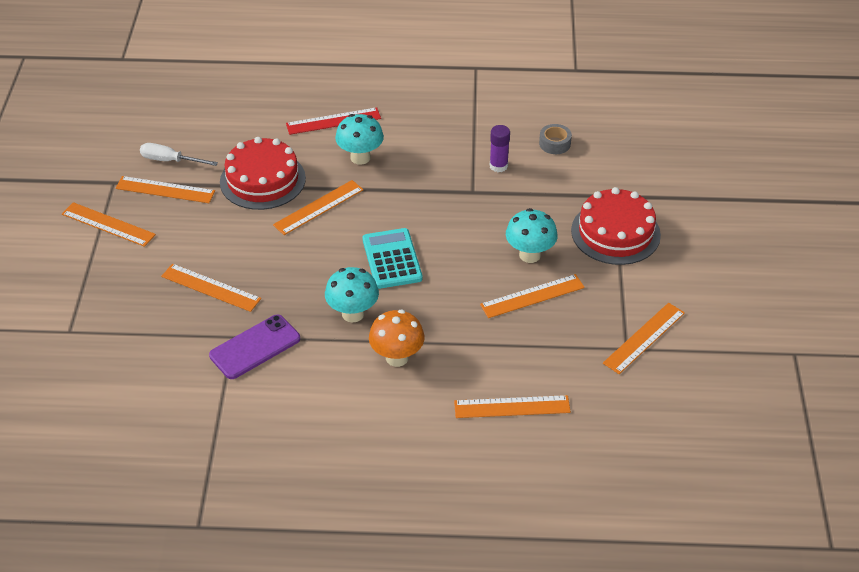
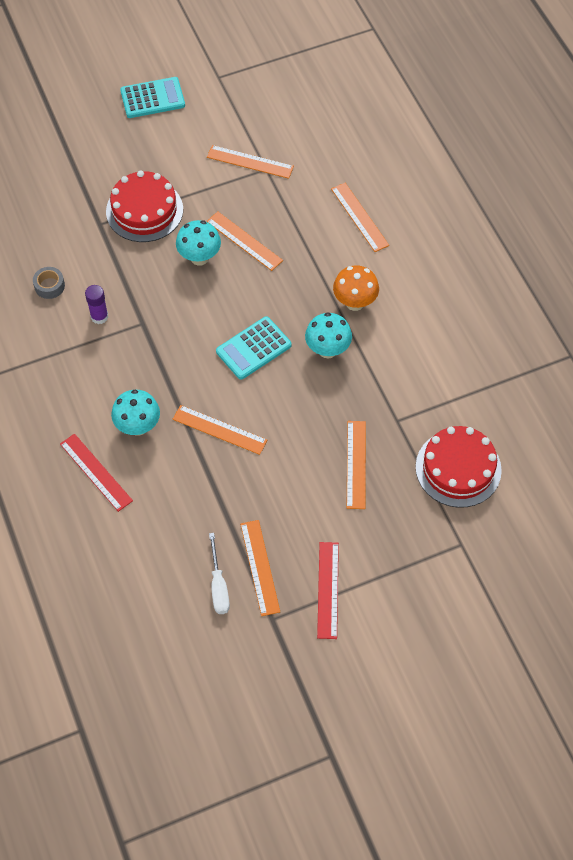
camera: 115 degrees left, 15 degrees up
(108, 224) = (328, 590): orange ruler -> red ruler
(255, 347) = (399, 400): purple phone -> none
(262, 180) = (206, 491): red cake -> red cake (458, 468)
(780, 285) = (152, 98): none -> turquoise calculator

